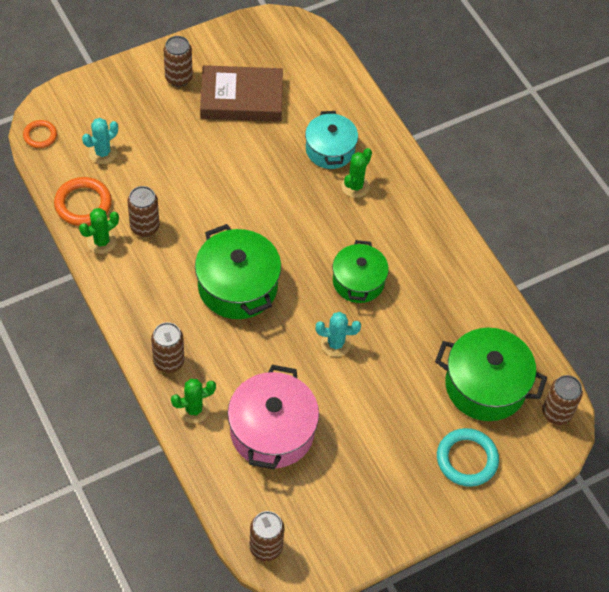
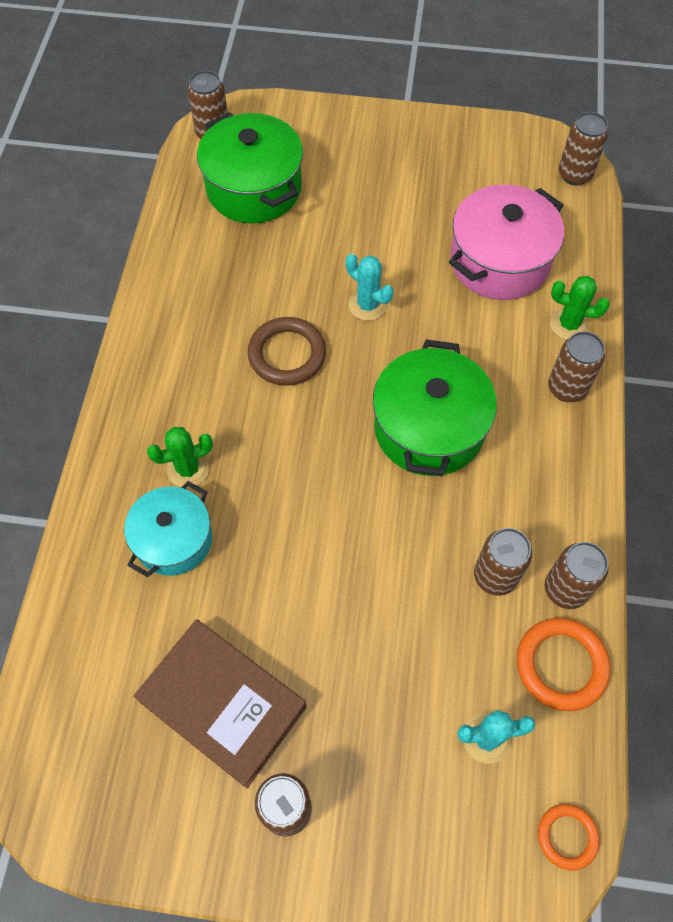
camera: 140 degrees left, 5 degrees up
(101, 242) = (565, 589): green cactus -> brown can
(358, 281) = (287, 354): green pot -> brown ring
(467, 459) = (331, 143): turquoise ring -> none

